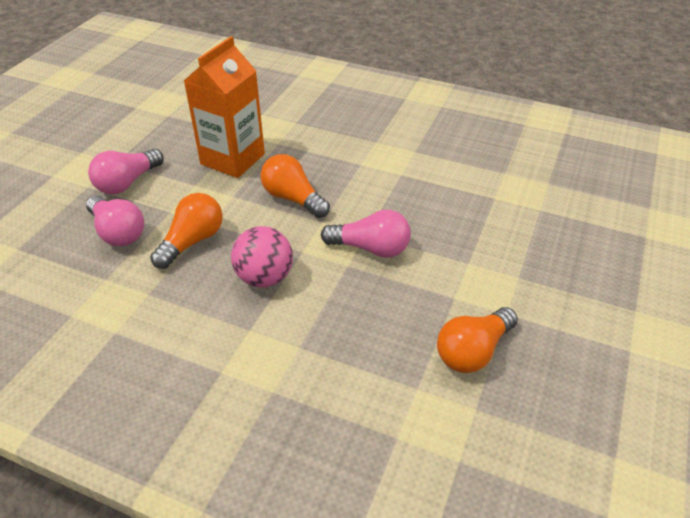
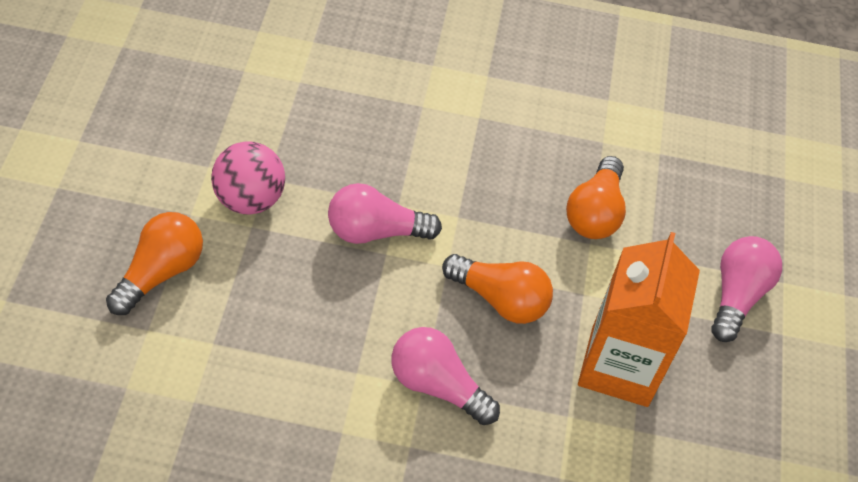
camera: 160 degrees right, 10 degrees up
(118, 232) = (690, 214): pink light bulb -> pink light bulb (437, 386)
(264, 277) = (488, 176): pink ball -> pink ball (249, 199)
(473, 351) = (246, 120): orange light bulb -> orange light bulb (160, 273)

